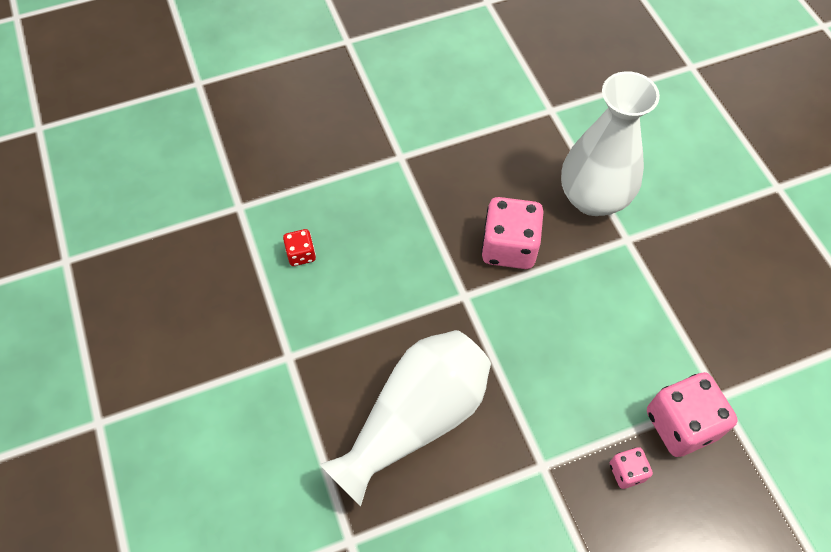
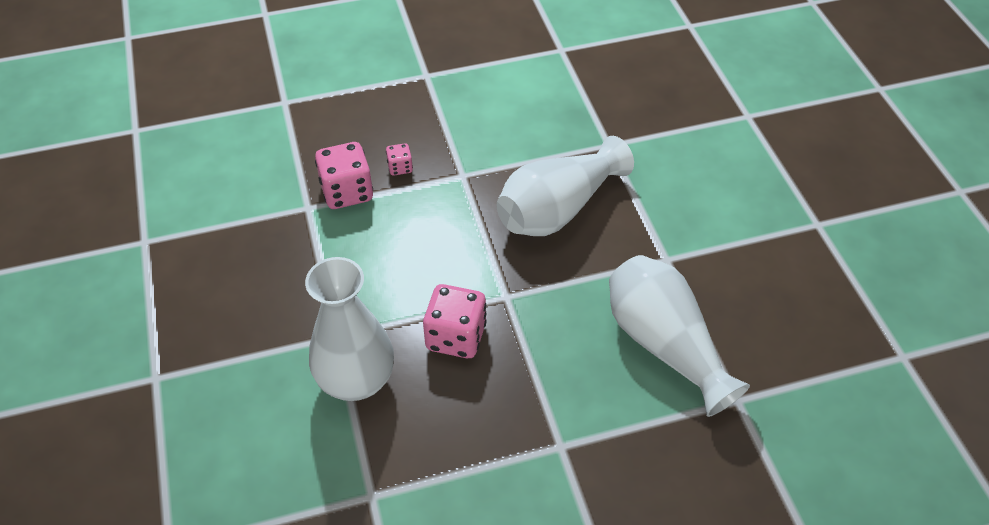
camera: 175 degrees left, 10 degrees down
(301, 254) = (664, 345): red dice -> white vase

